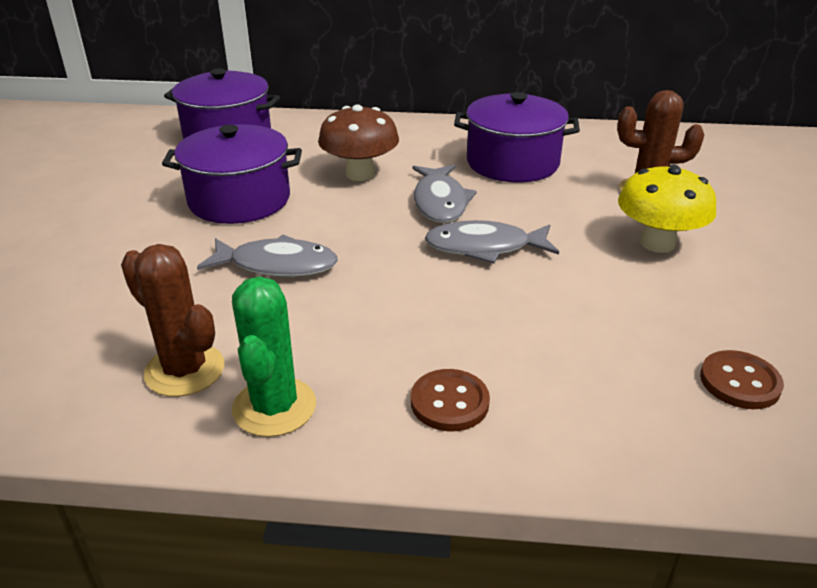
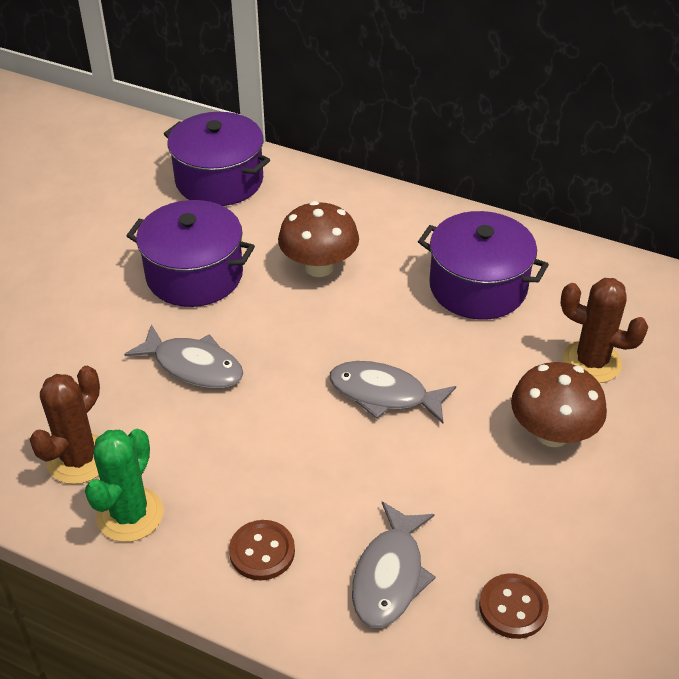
camera: 20 degrees right, 10 degrees up
(184, 370) = (79, 459): brown cactus -> brown cactus turned 60 degrees clockwise
(440, 202) = (375, 324): grey fish -> grey fish (390, 575)
(657, 243) = (552, 433): yellow mushroom -> brown mushroom

